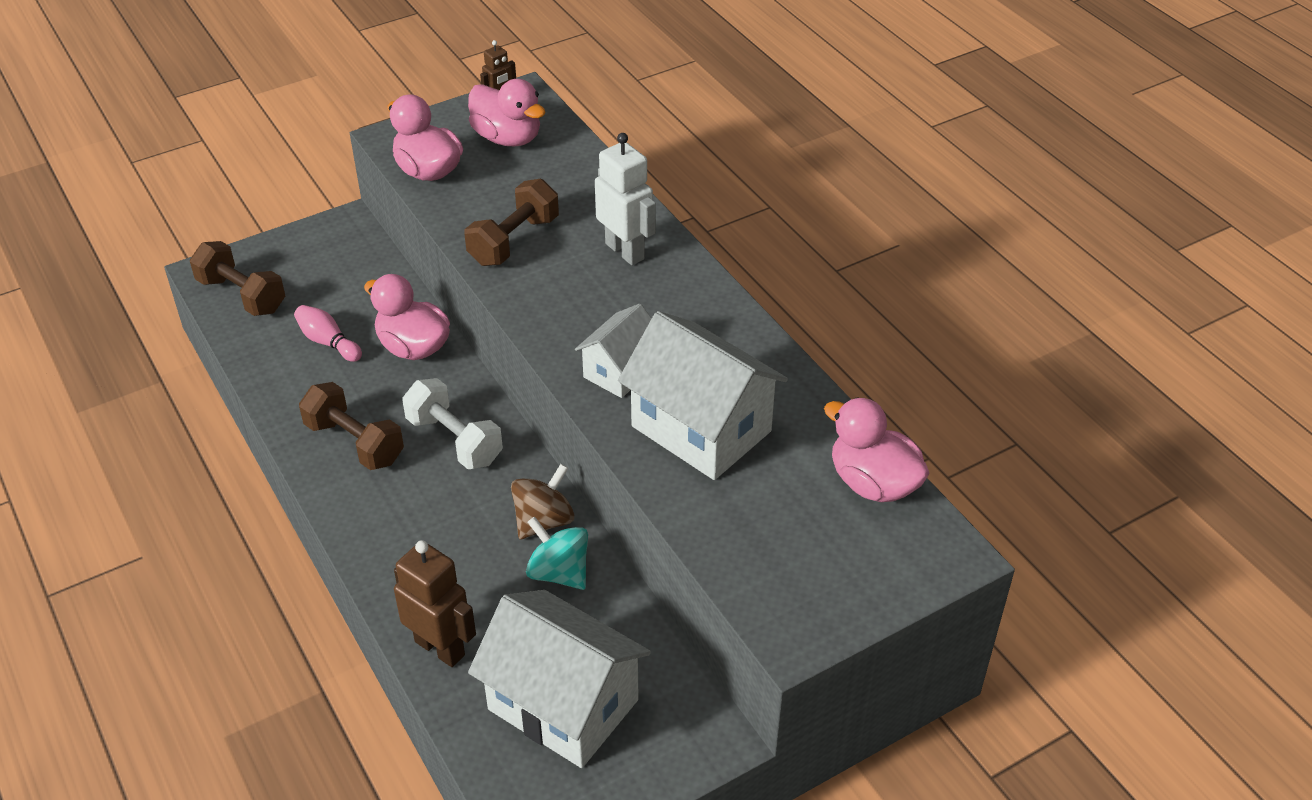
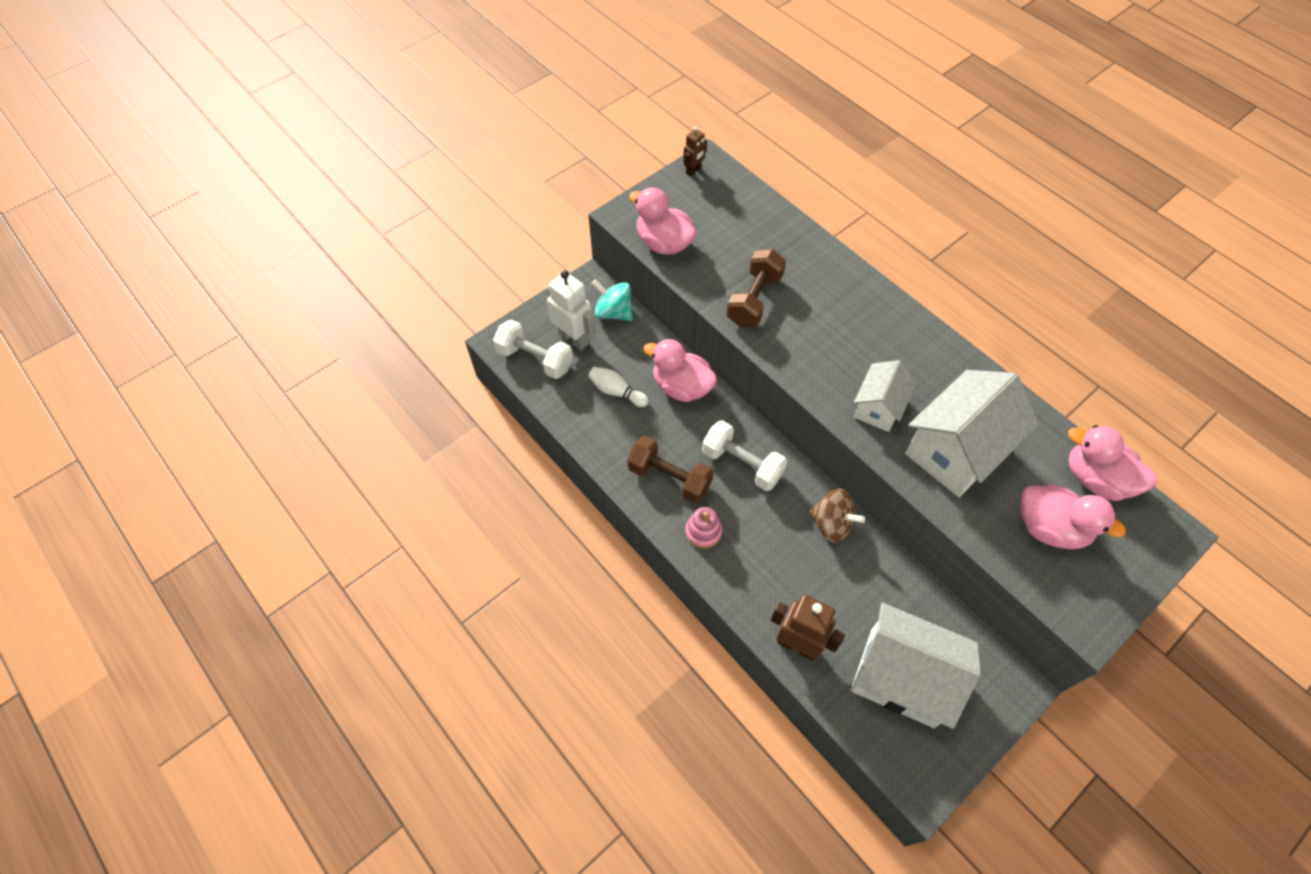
camera: 10 degrees left, 15 degrees up
(241, 295) = (535, 359): brown dumbbell -> white dumbbell
(328, 342) = (616, 392): pink bowling pin -> white bowling pin
(372, 506) = (703, 531): none -> pink stacking toy
(507, 138) = (713, 204): pink duck -> pink duck (1049, 528)
(543, 521) = (831, 524): brown spinning top -> brown spinning top turned 90 degrees clockwise
(559, 572) = (858, 566): turquoise spinning top -> turquoise spinning top (613, 312)
(625, 251) = (840, 297): white robot -> white robot (574, 338)
(701, 429) = (956, 450): white house -> white house turned 75 degrees counterclockwise

